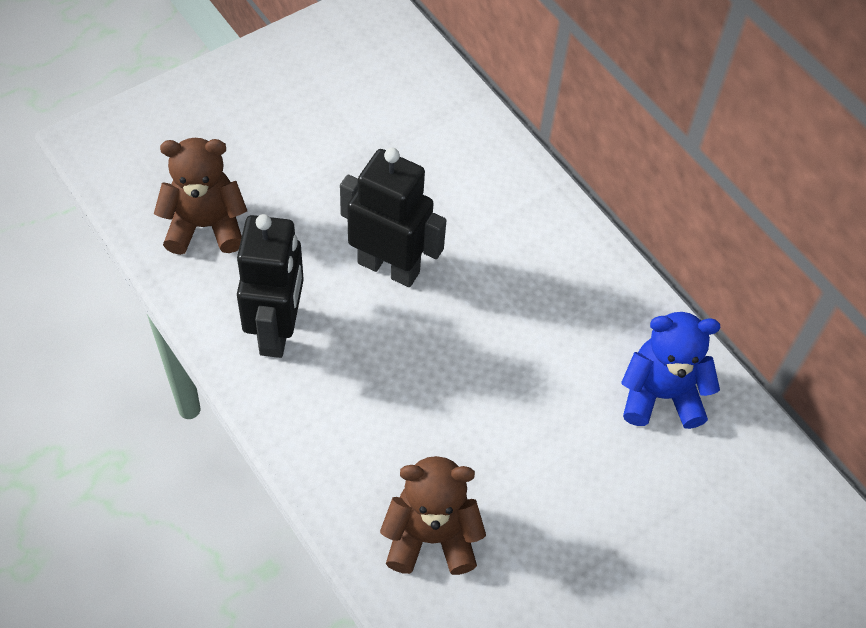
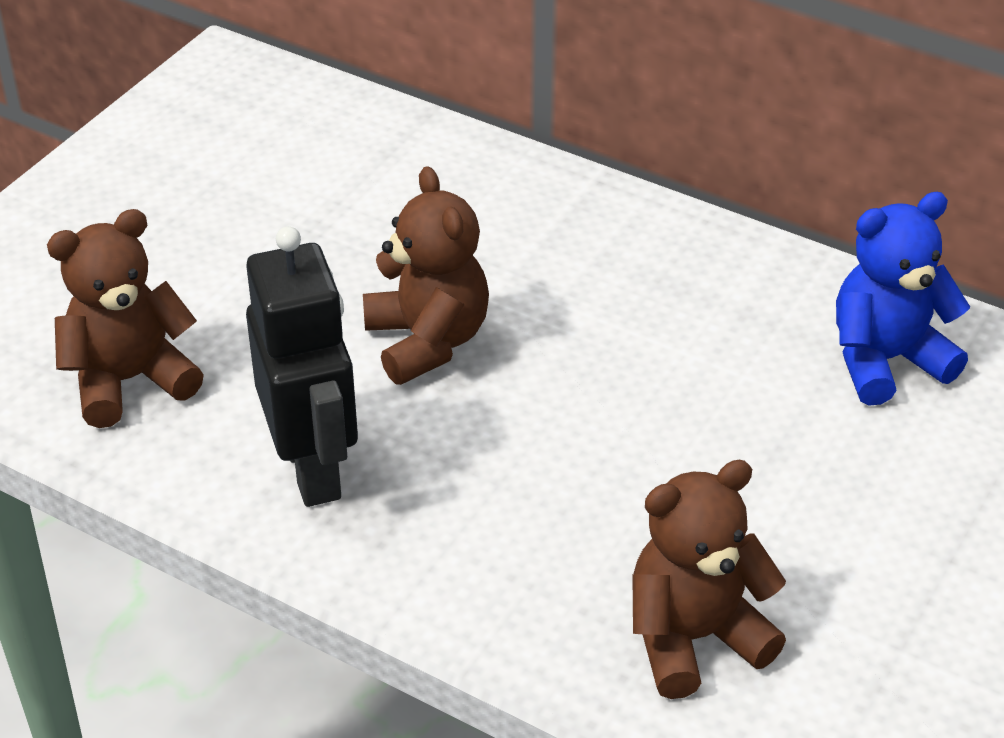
camera: 20 degrees left, 15 degrees down
(389, 267) = (427, 341): black robot -> brown teddy bear

